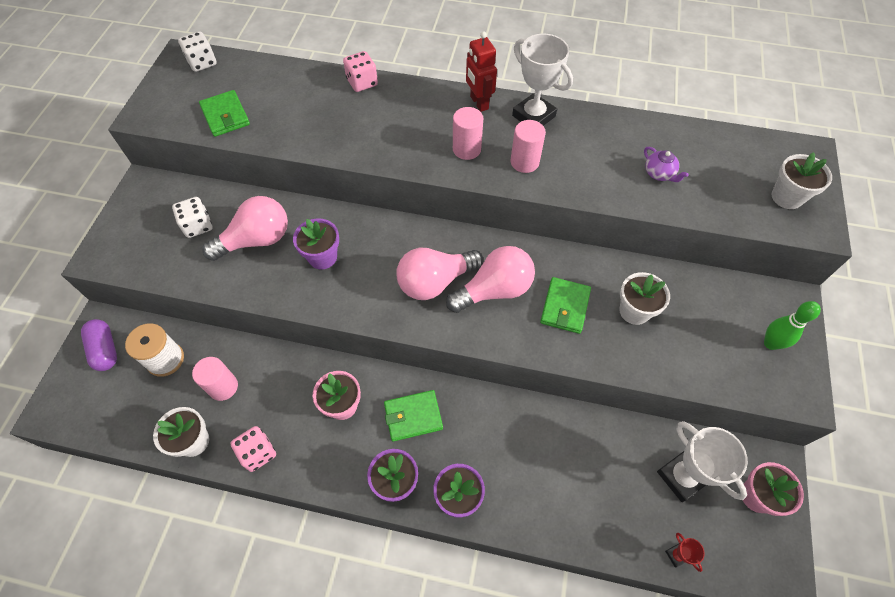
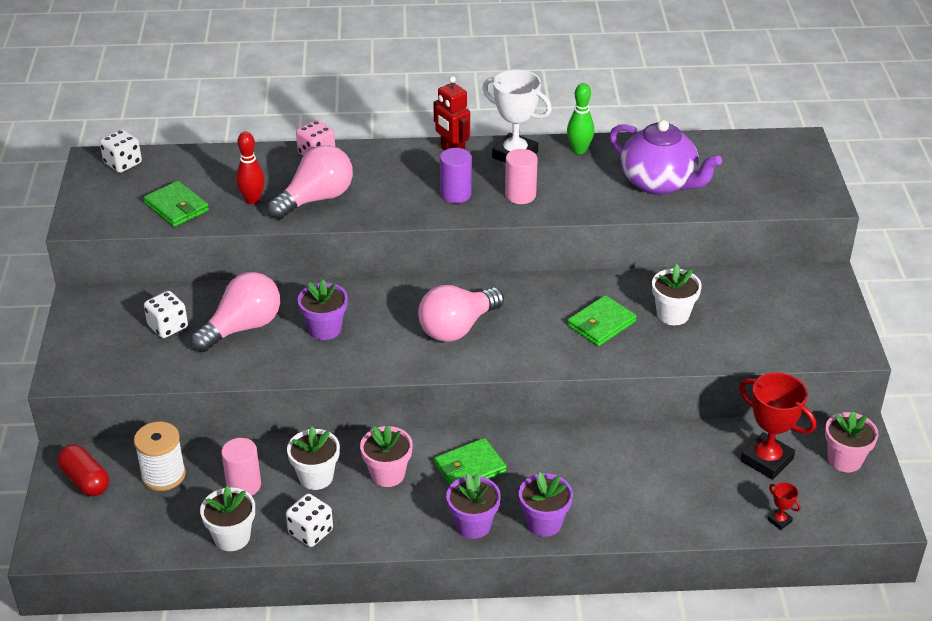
camera: 15 degrees left, 20 degrees down
(105, 350) = (85, 480): purple capsule -> red capsule
(258, 453) = (310, 532): pink dice -> white dice
(290, 121) = (252, 200): none -> red bowling pin
(466, 149) = (455, 194): pink cylinder -> purple cylinder
(494, 290) = (523, 323): pink light bulb -> pink light bulb (316, 199)
(565, 307) = (601, 324): green wallet -> green wallet turned 45 degrees clockwise
(659, 174) = (659, 183): purple teapot -> purple teapot, size x2.29
(681, 477) = (767, 460): white trophy -> red trophy
(770, 343) = (813, 315): green bowling pin -> green bowling pin (579, 150)
(786, 197) = (787, 181): white flower pot -> white flower pot (316, 477)

